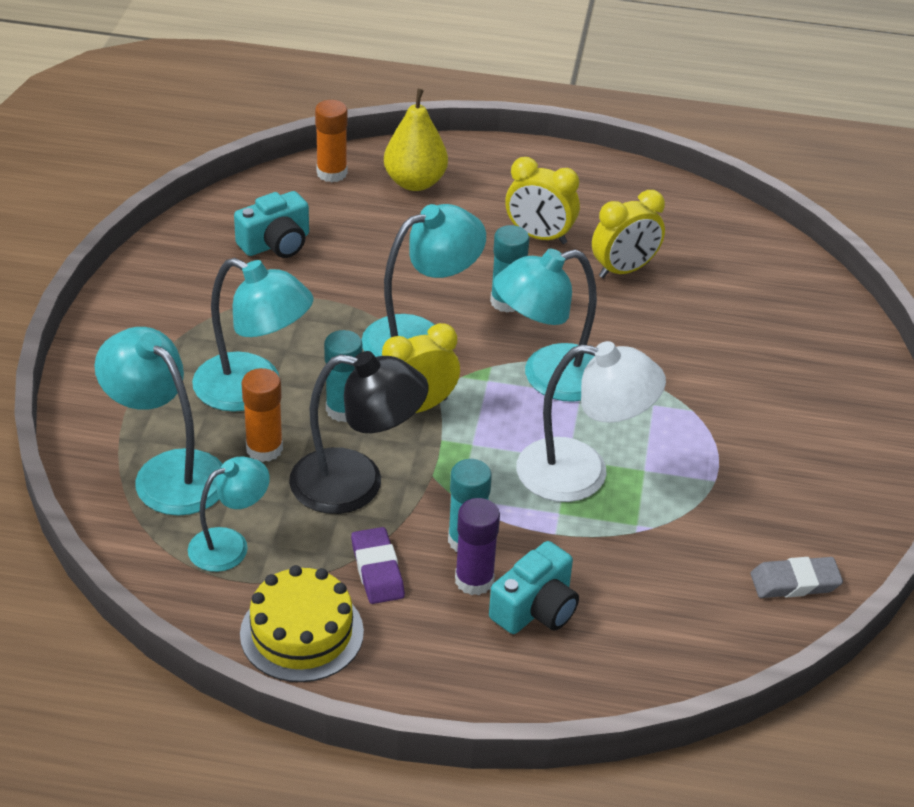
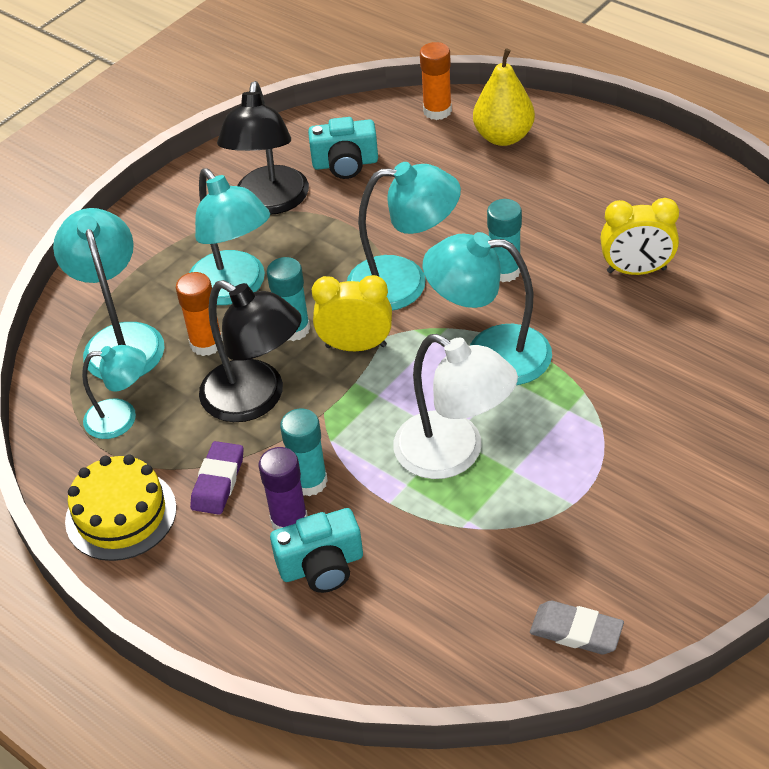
camera: 35 degrees right, 5 degrees up
(225, 299) = (270, 202): none -> black lamp
(539, 236) = (579, 216): yellow clock -> none

